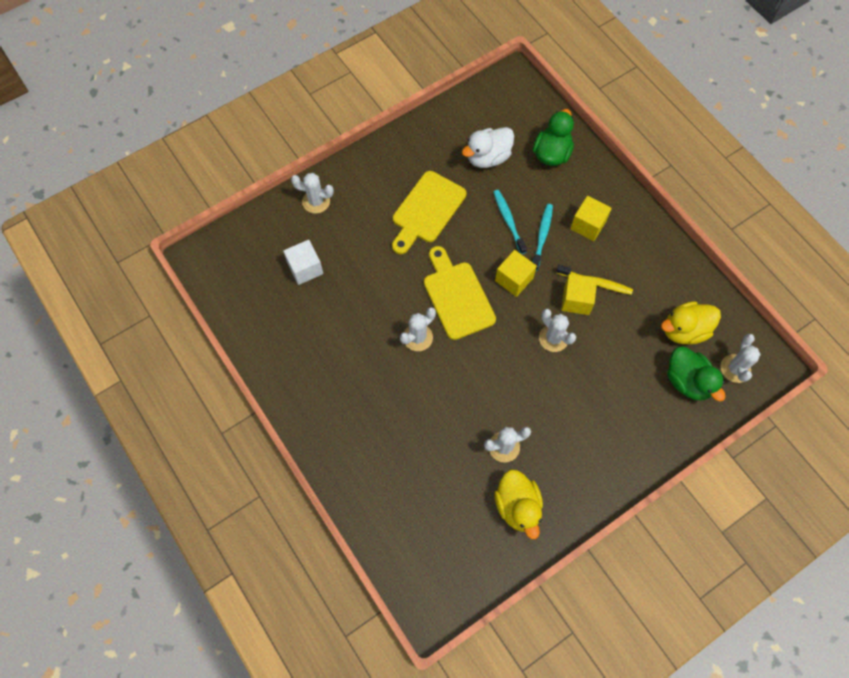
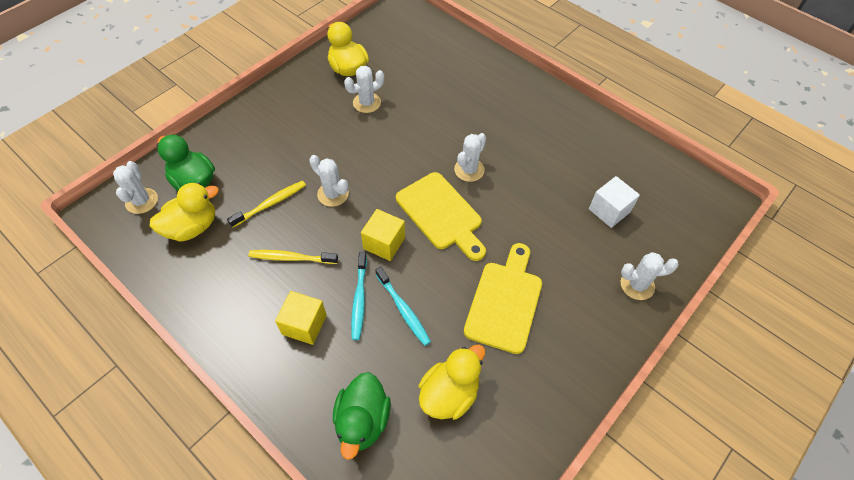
camera: 165 degrees right, 10 degrees down
(488, 157) = (449, 393): white duck -> yellow duck
(576, 300) = (312, 235): yellow cube -> none
(613, 340) = (270, 204): none -> yellow toothbrush

